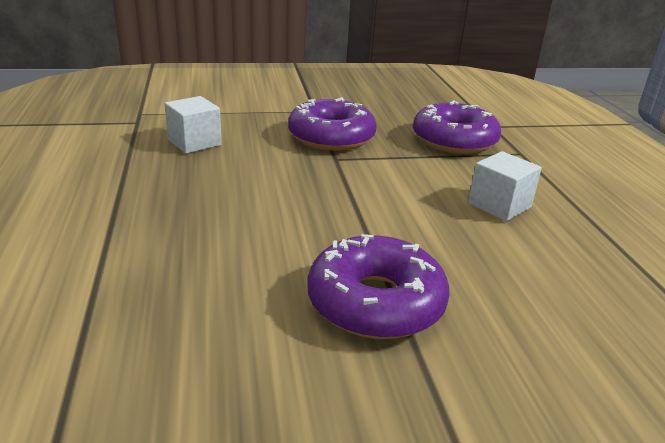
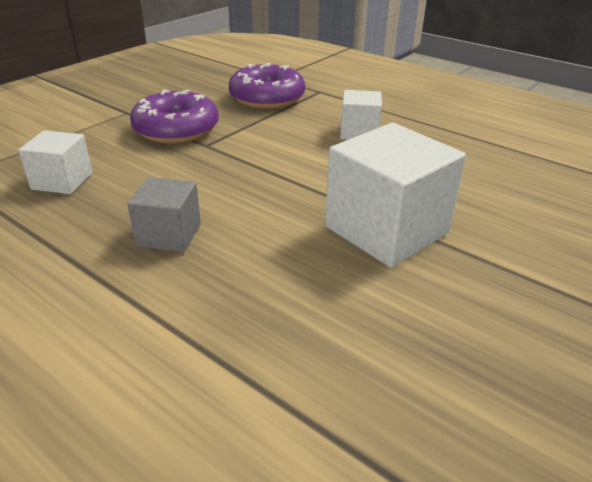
camera: 40 degrees left, 5 degrees up
(199, 212) = (169, 235): none -> grey cube
(375, 302) = (386, 230): purple donut -> white cube

